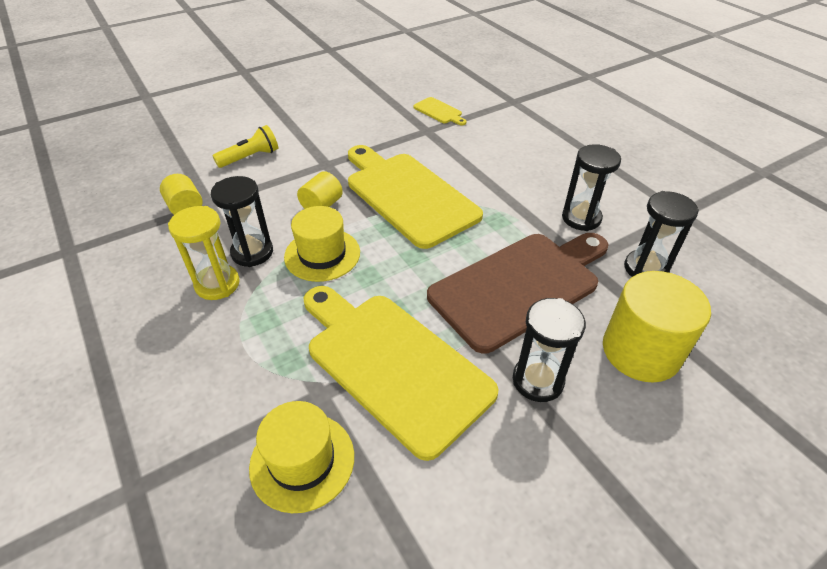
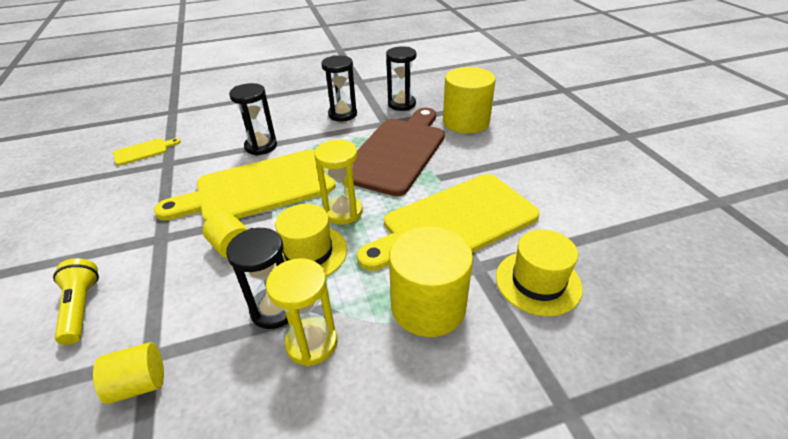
camera: 75 degrees left, 5 degrees down
(260, 357) = (428, 306): none -> yellow cylinder
(387, 264) = (343, 212): none -> yellow hourglass
(519, 286) = (397, 152): brown cutting board -> brown cutting board turned 45 degrees clockwise
(538, 380) = (480, 161): black hourglass -> black hourglass (261, 146)

